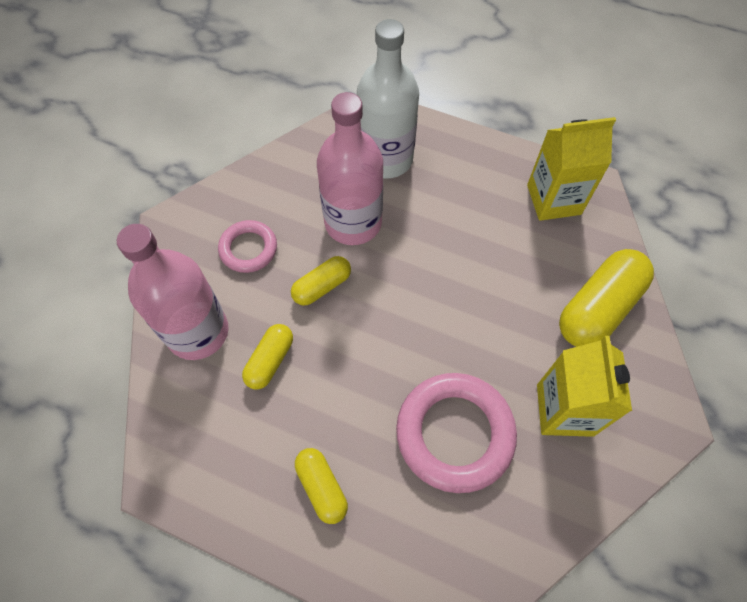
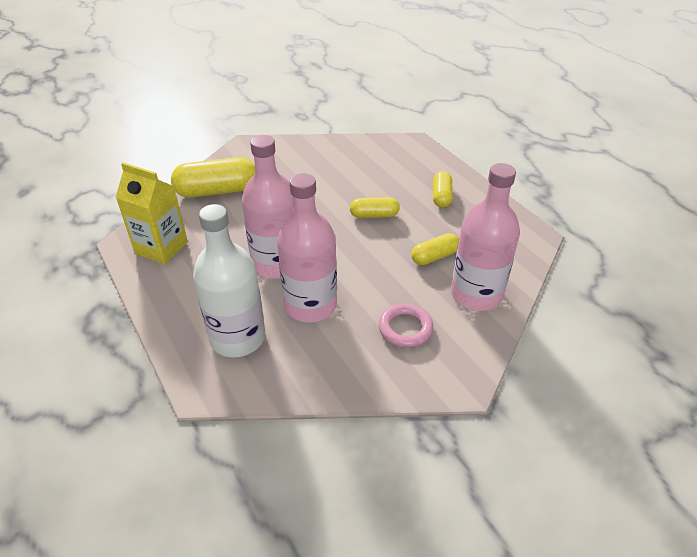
camera: 145 degrees left, 20 degrees down
(322, 286) = (368, 278): yellow capsule -> yellow capsule (374, 215)
(427, 248) = (276, 264): none -> pink bottle
(454, 433) = (353, 184): pink ring -> none
(564, 410) = (289, 168): yellow carton -> none

